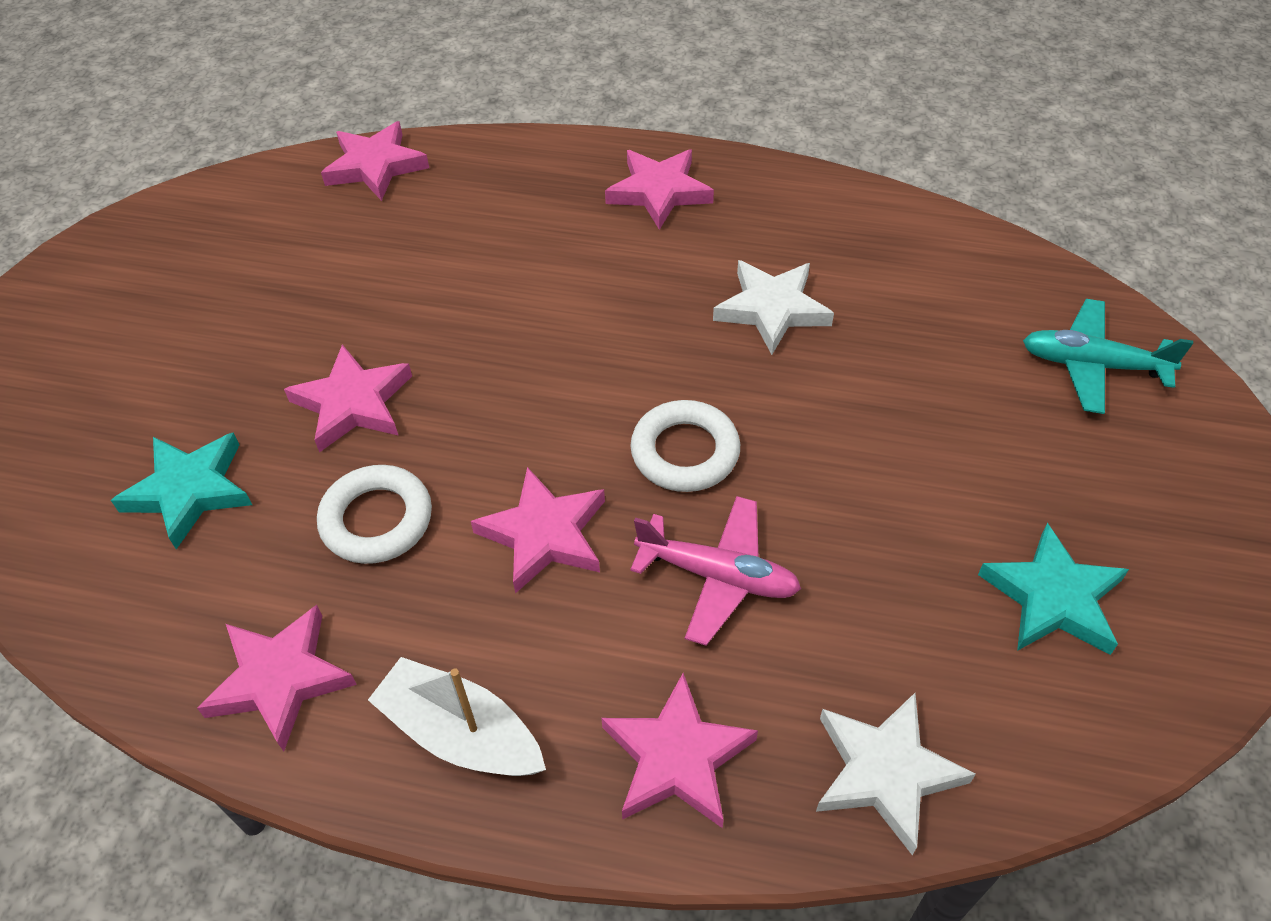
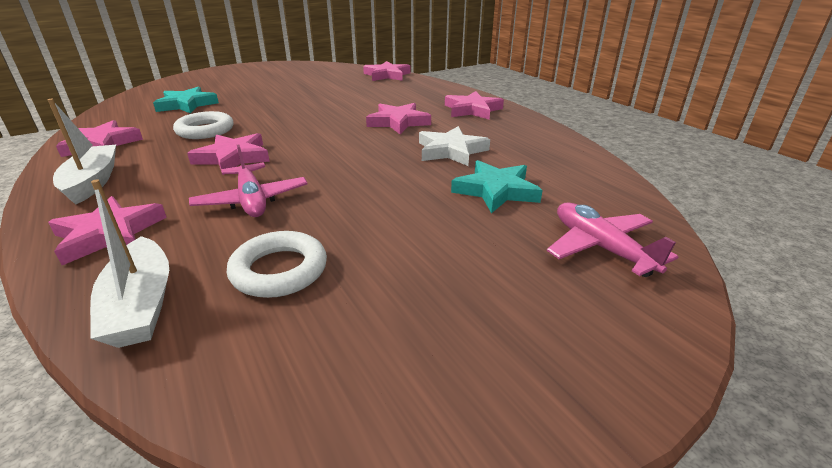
camera: 45 degrees right, 20 degrees down
(353, 403) = (262, 109): pink star -> pink star (398, 122)
(685, 452) = (325, 165): white ring -> white ring (279, 270)
(885, 772) = (141, 305): white star -> white boat
(1053, 597) = (368, 314): turquoise star -> turquoise star (496, 190)
(1092, 365) = (601, 248): turquoise plane -> pink plane

